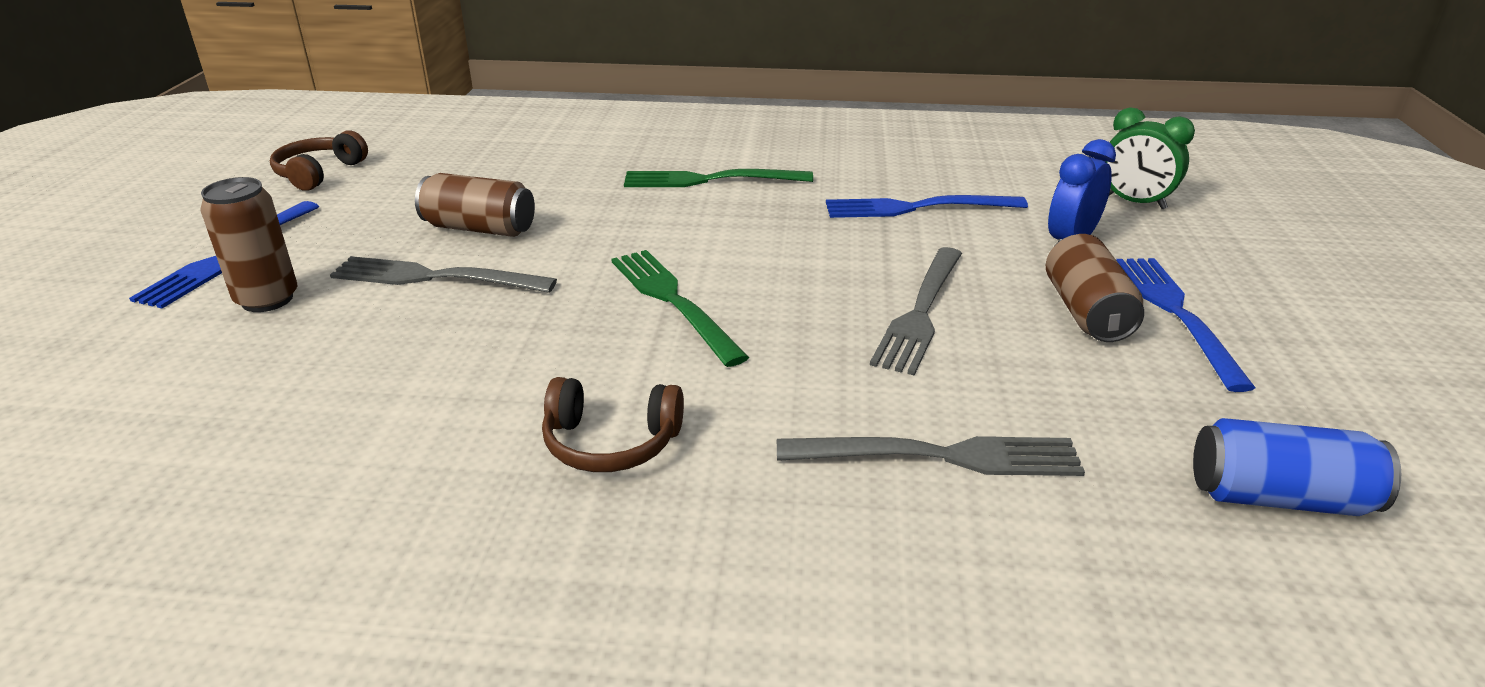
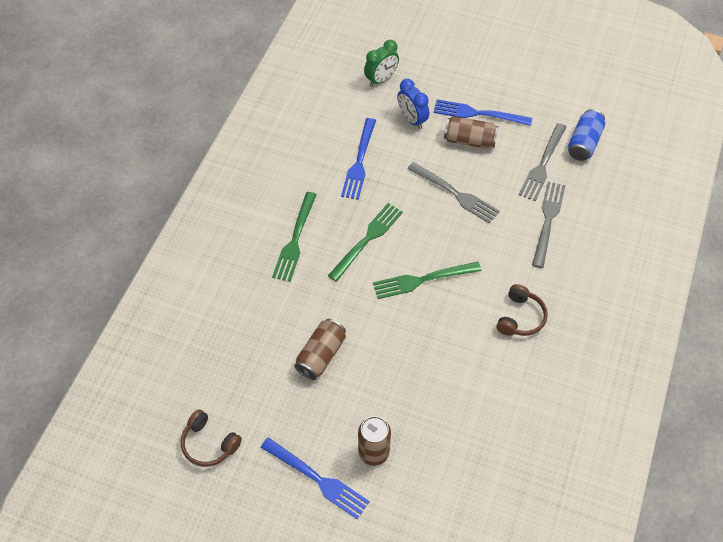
camera: 75 degrees left, 25 degrees up
(434, 277) = (372, 377): grey fork -> grey fork (542, 165)
(744, 236) = (367, 239): none -> green fork

